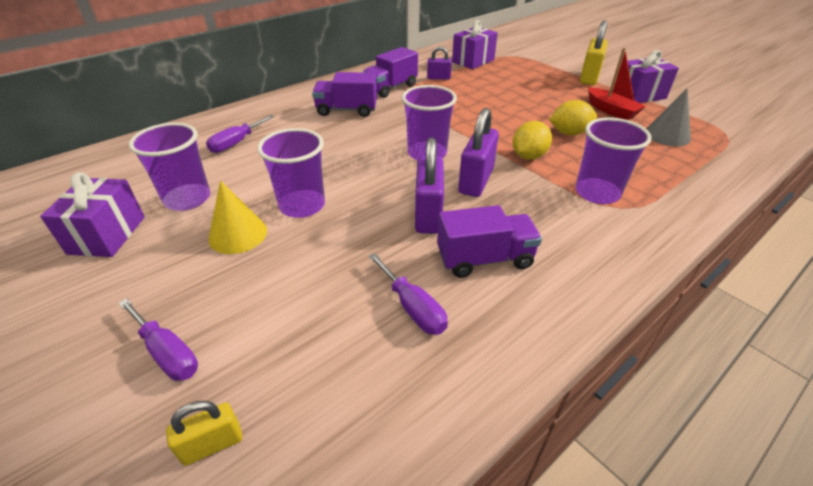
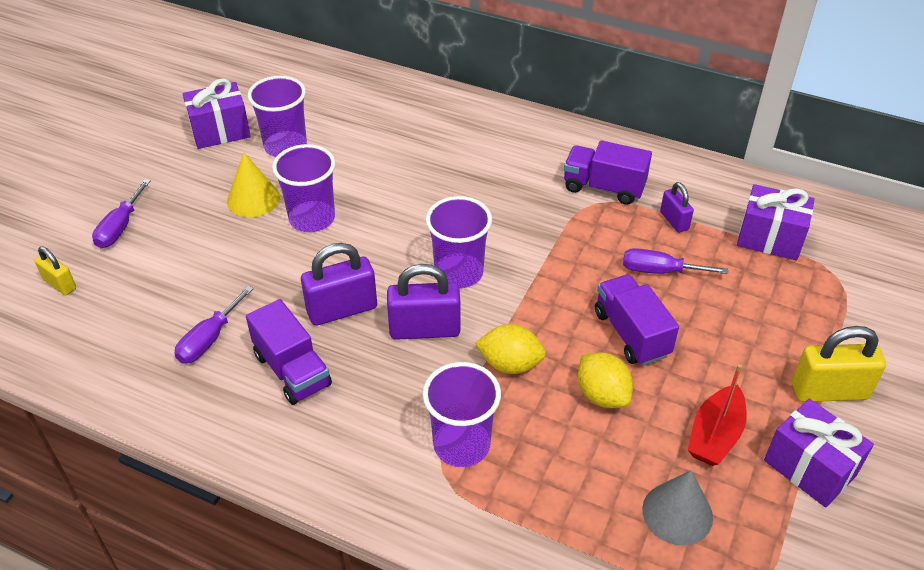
camera: 65 degrees right, 5 degrees up
(236, 143) = (391, 128): purple screwdriver -> purple screwdriver (659, 271)
(346, 110) = (514, 174): purple truck -> purple truck (631, 334)

